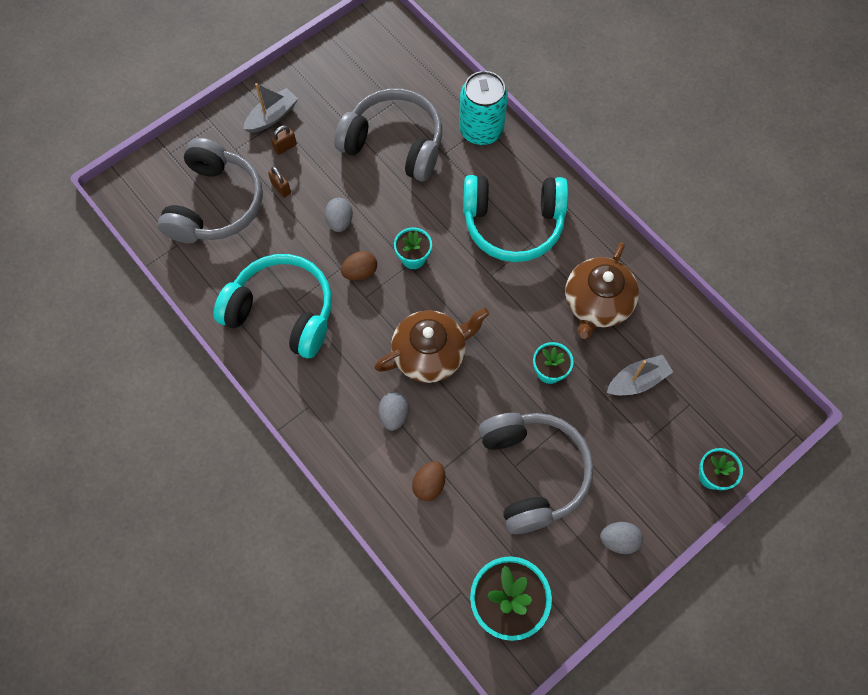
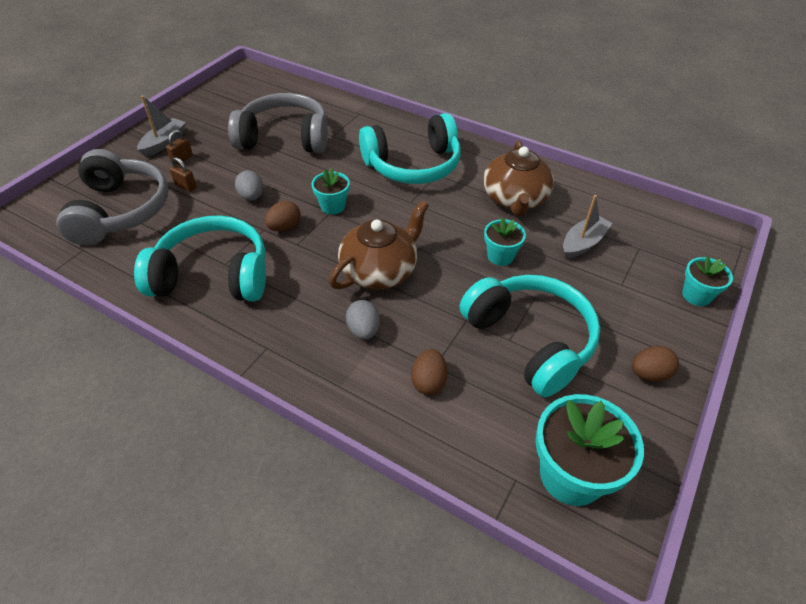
camera: 20 degrees left, 20 degrees down
(481, 130) = (357, 116): turquoise can -> none
(532, 473) = (530, 340): grey headphones -> turquoise headphones
(618, 540) = (649, 374): grey egg -> brown egg

